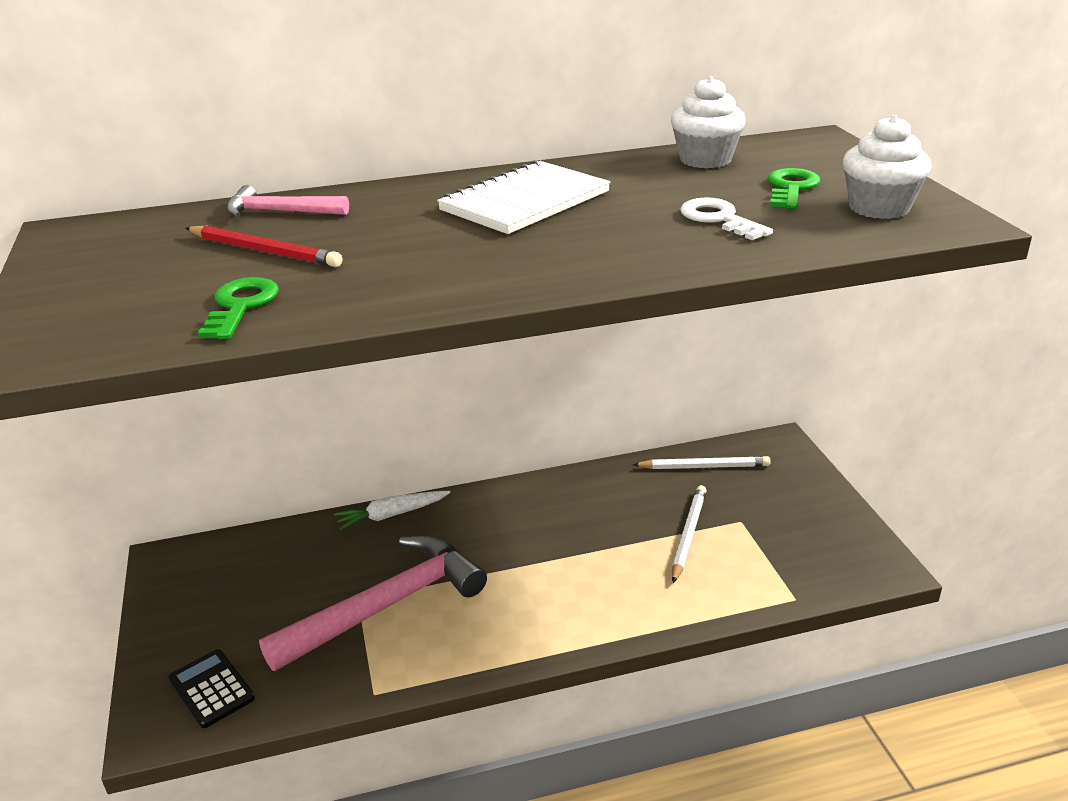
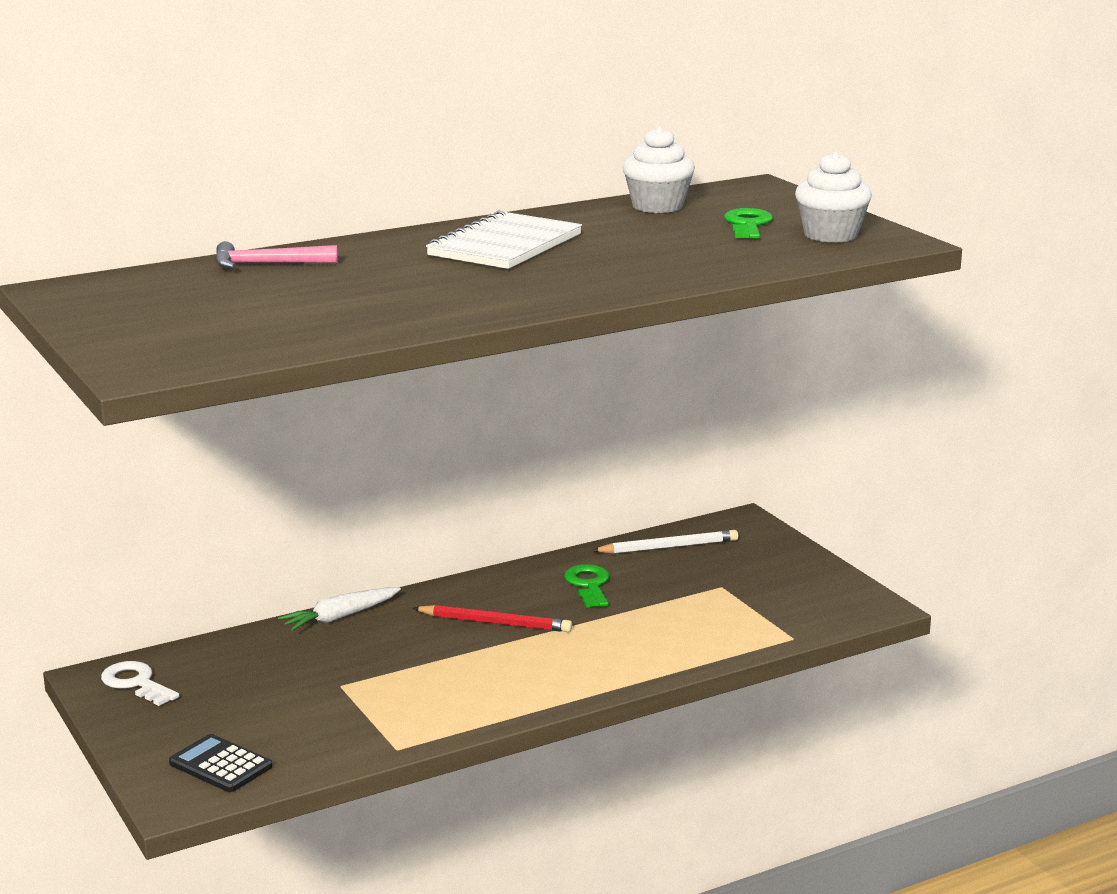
camera: 15 degrees left, 10 degrees down
(240, 306) = (303, 329): green key -> green key (589, 585)
(264, 251) = (283, 292): red pencil -> red pencil (495, 623)
(385, 606) = (373, 687): pink hammer -> none
(688, 535) = (671, 602): white pencil -> none
(719, 219) = (693, 249): white key -> white key (136, 683)

